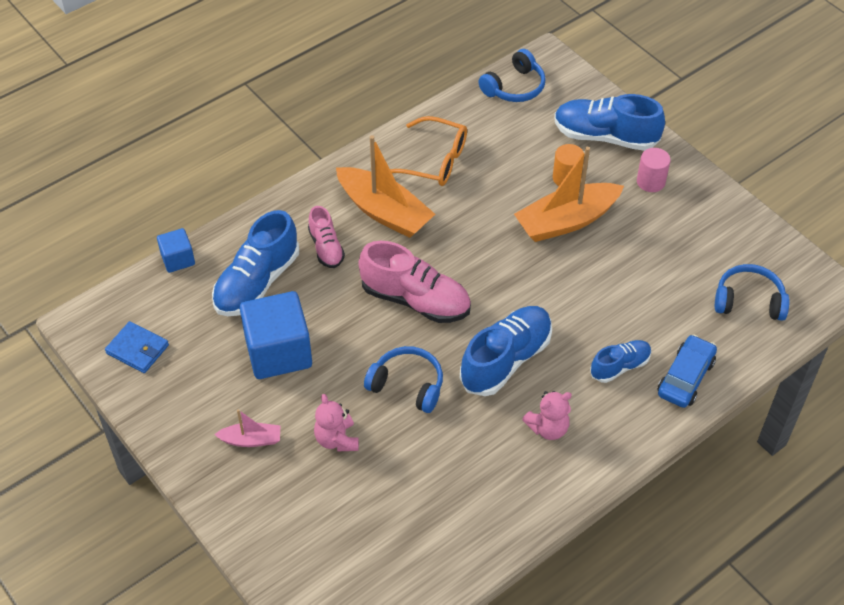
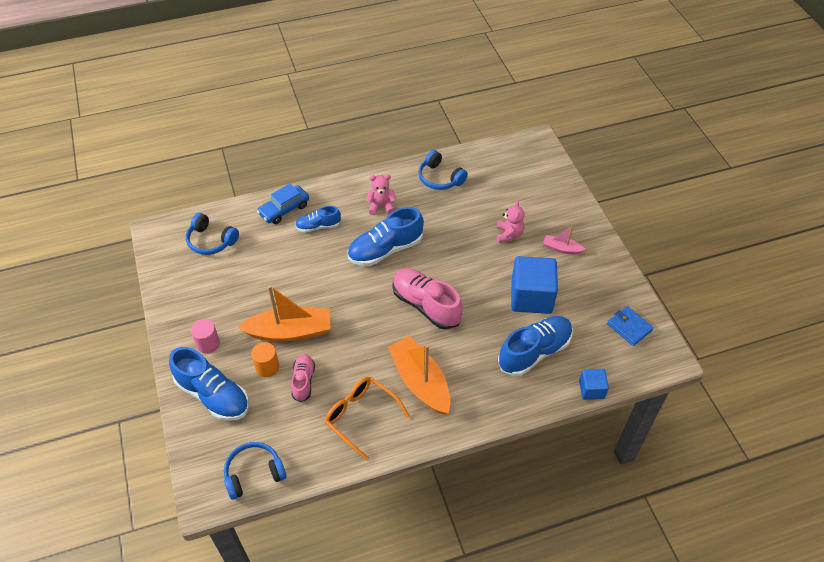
camera: 160 degrees left, 0 degrees up
(326, 248) = (475, 364): pink shoe -> pink shoe (303, 381)
(407, 385) = (454, 252): blue headphones -> blue headphones (440, 178)

